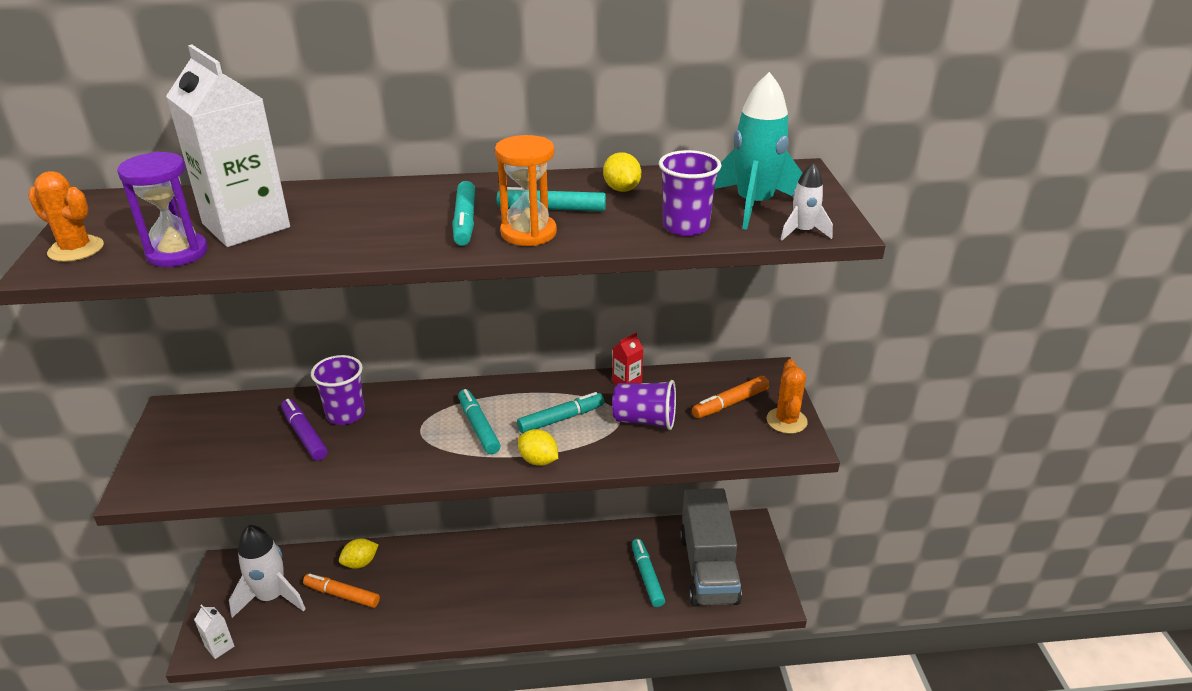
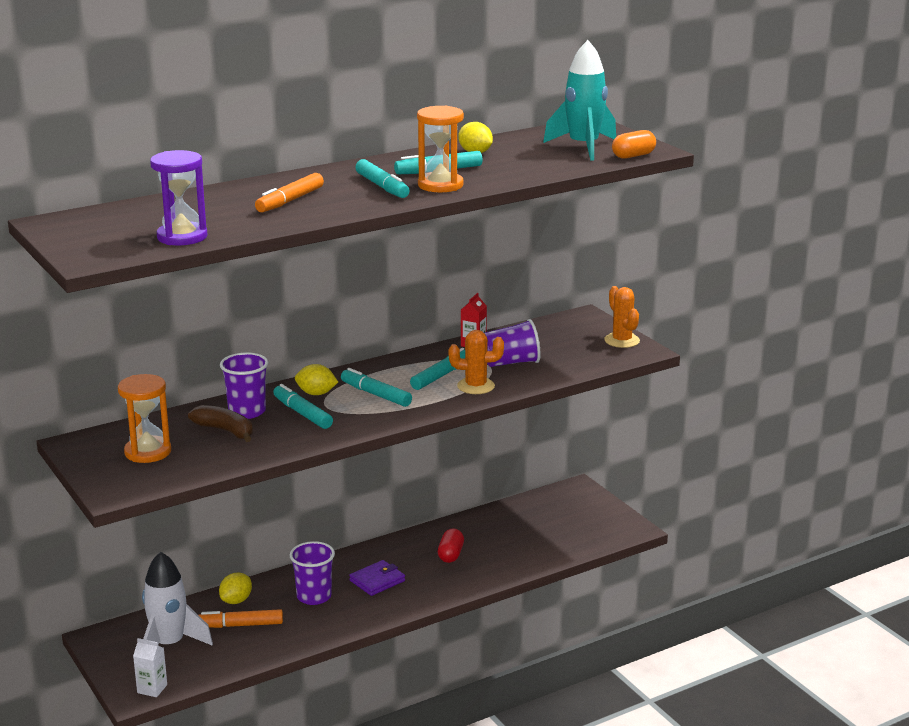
camera: 25 degrees left, 10 degrees down
(76, 249) = (90, 248): orange cactus -> orange cactus (476, 386)
(216, 442) = (148, 452): none -> orange hourglass
(246, 225) = (209, 215): white carton -> none
(304, 435) = (225, 431): purple marker -> brown banana
(491, 582) = (377, 581): none -> purple wallet
(538, 460) = (448, 402): yellow lemon -> yellow lemon (316, 393)
(577, 572) = (450, 555): none -> red capsule
(647, 576) = (515, 541): turquoise marker -> turquoise marker (302, 413)
(685, 227) = (549, 165): purple cup -> purple cup (314, 596)
(708, 568) = (563, 523): grey truck -> none
(730, 403) = (569, 340): orange marker -> orange marker (290, 201)
(802, 232) = (633, 156): white rocket -> orange capsule

